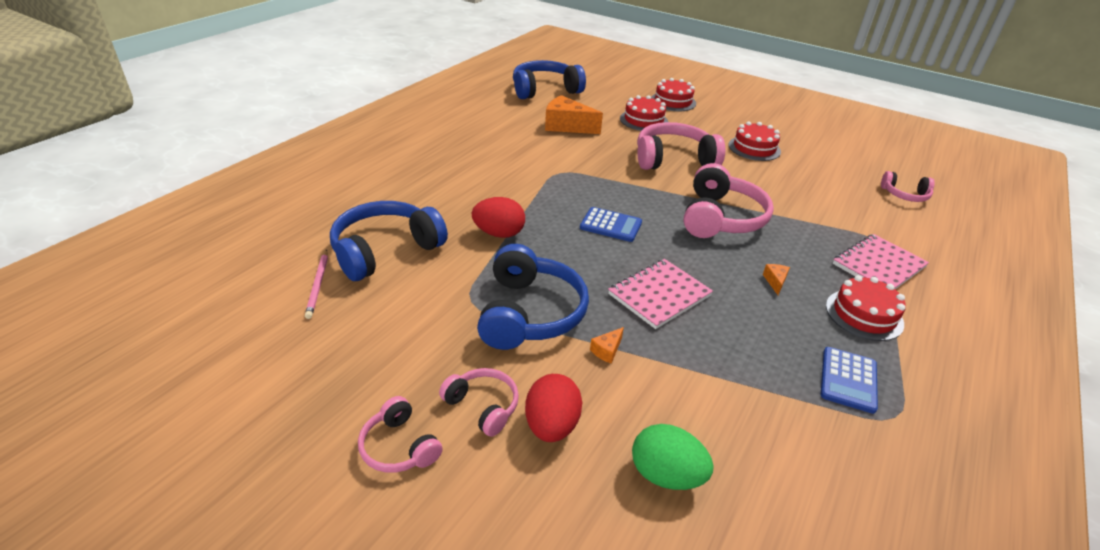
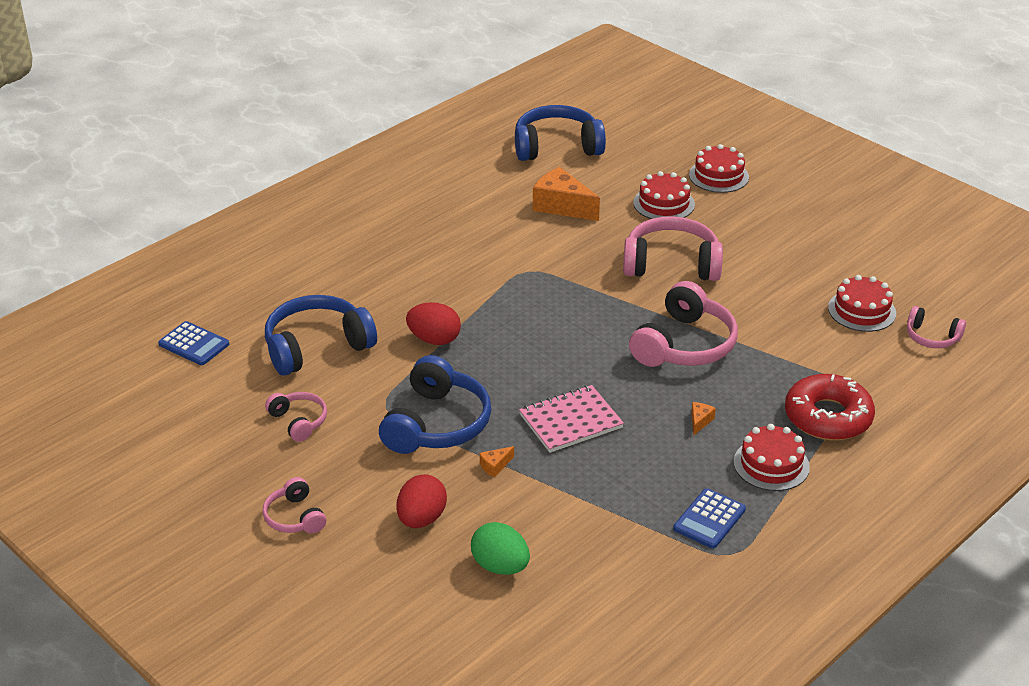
camera: 15 degrees right, 0 degrees up
(318, 285) = (249, 375): pink pencil -> none
(483, 406) = (369, 497): pink headphones -> pink headphones (298, 421)
(610, 225) = (556, 341): blue calculator -> blue calculator (194, 344)
(754, 148) = (783, 256): red cake -> red cake (862, 310)
(878, 265) = (828, 417): pink notebook -> red donut

